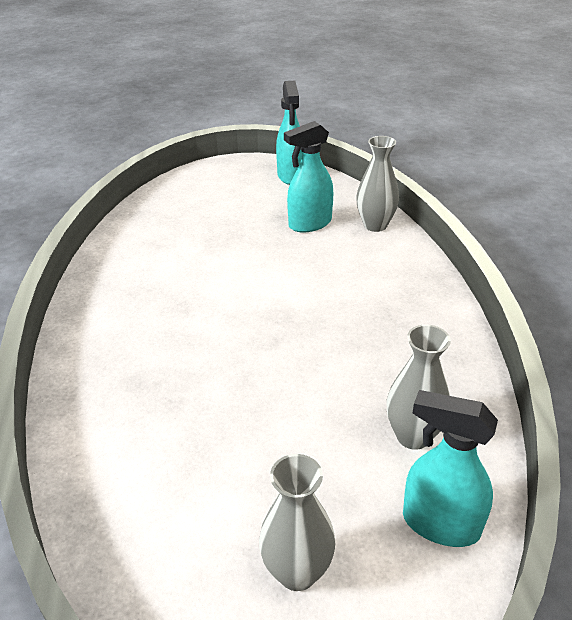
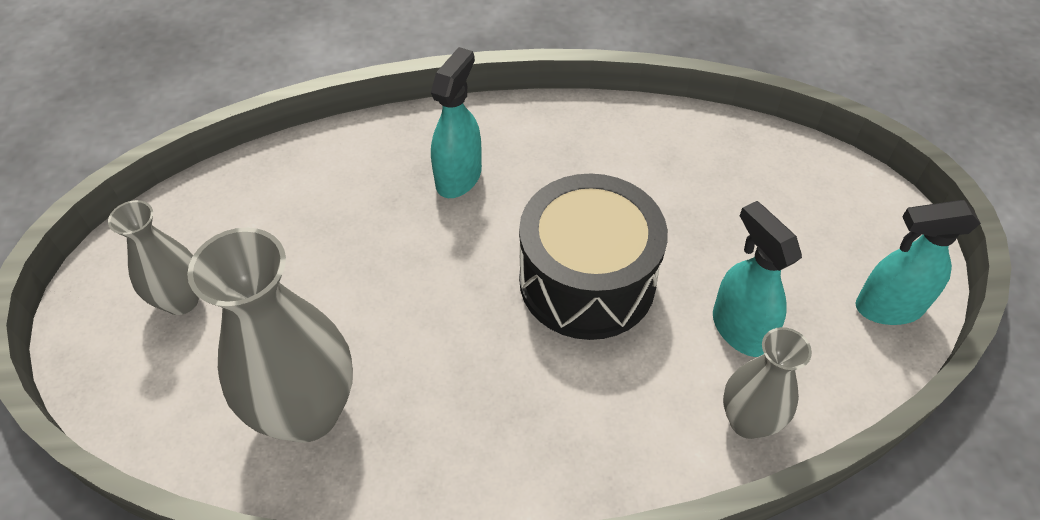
camera: 90 degrees right, 15 degrees up
(271, 284) = (587, 280): none -> black drum
(413, 436) = (307, 412): grey vase -> grey vase, size x1.74
(440, 524) = (194, 420): turquoise spray bottle -> turquoise spray bottle (459, 177)

